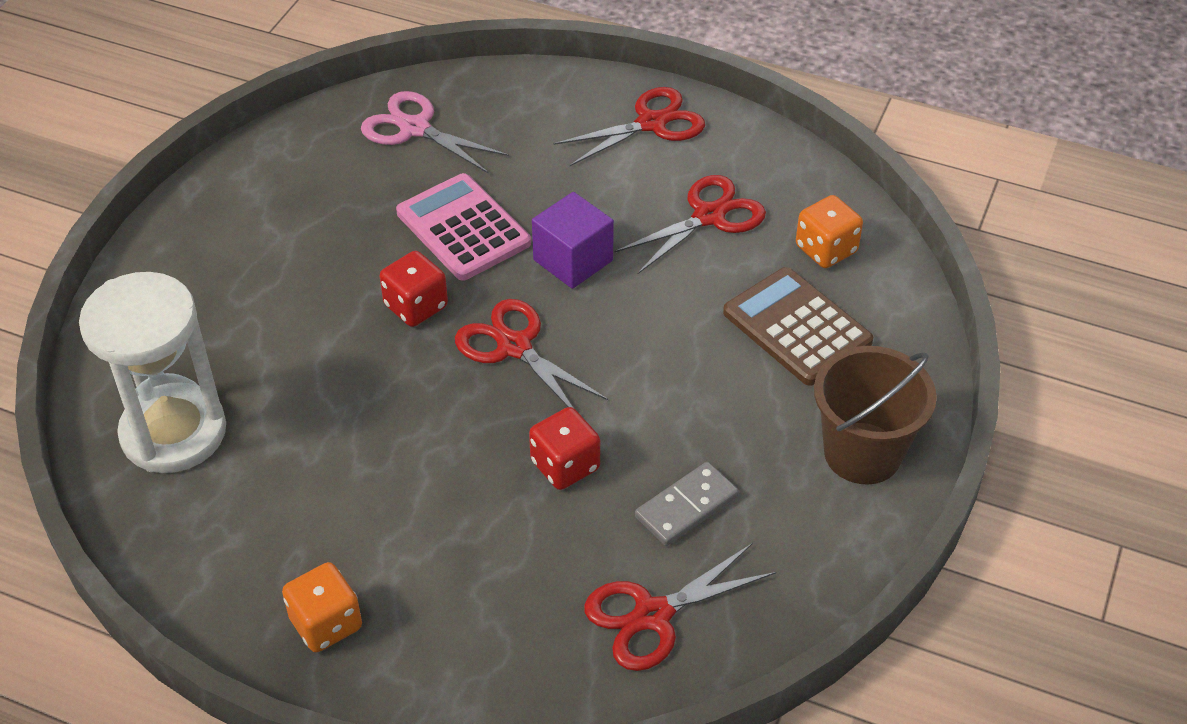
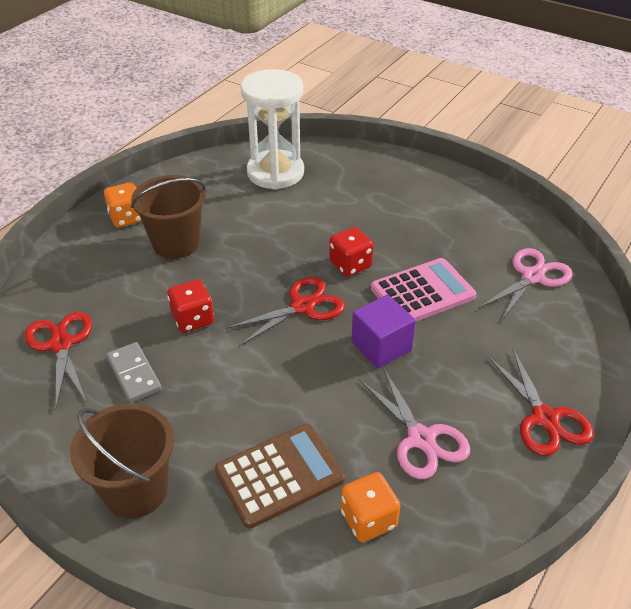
camera: 100 degrees right, 5 degrees down
(391, 530) = (176, 243): none -> brown bucket
(709, 216) = (421, 439): red scissors -> pink scissors

